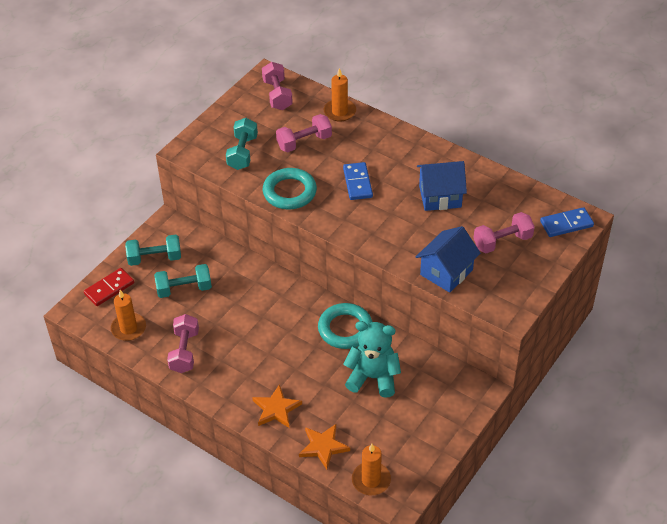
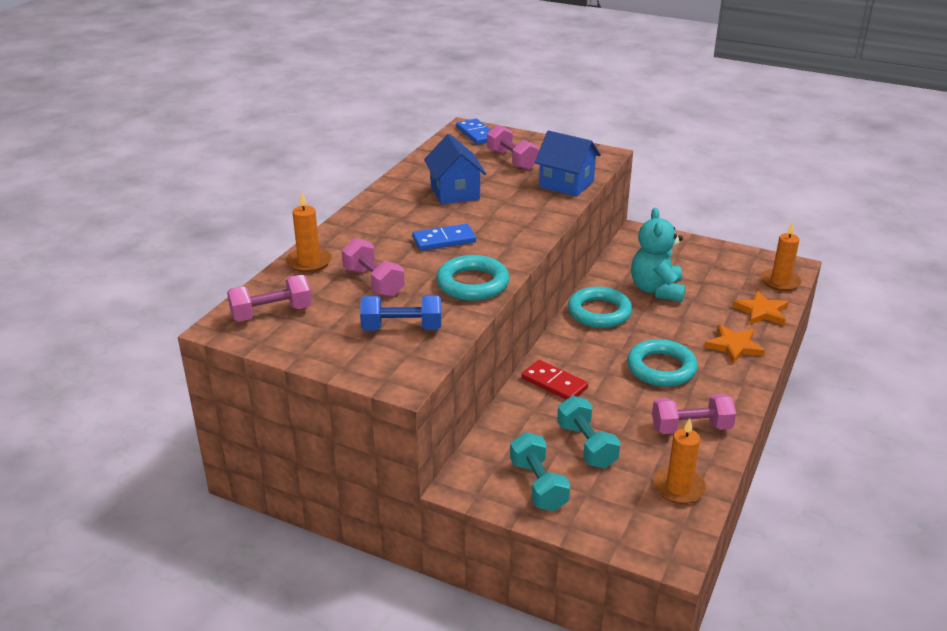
camera: 100 degrees left, 15 degrees down
(109, 288) = (614, 524): red domino -> red domino (554, 383)
(242, 153) = (402, 328): turquoise dumbbell -> blue dumbbell
(259, 352) = (661, 368): none -> turquoise ring

